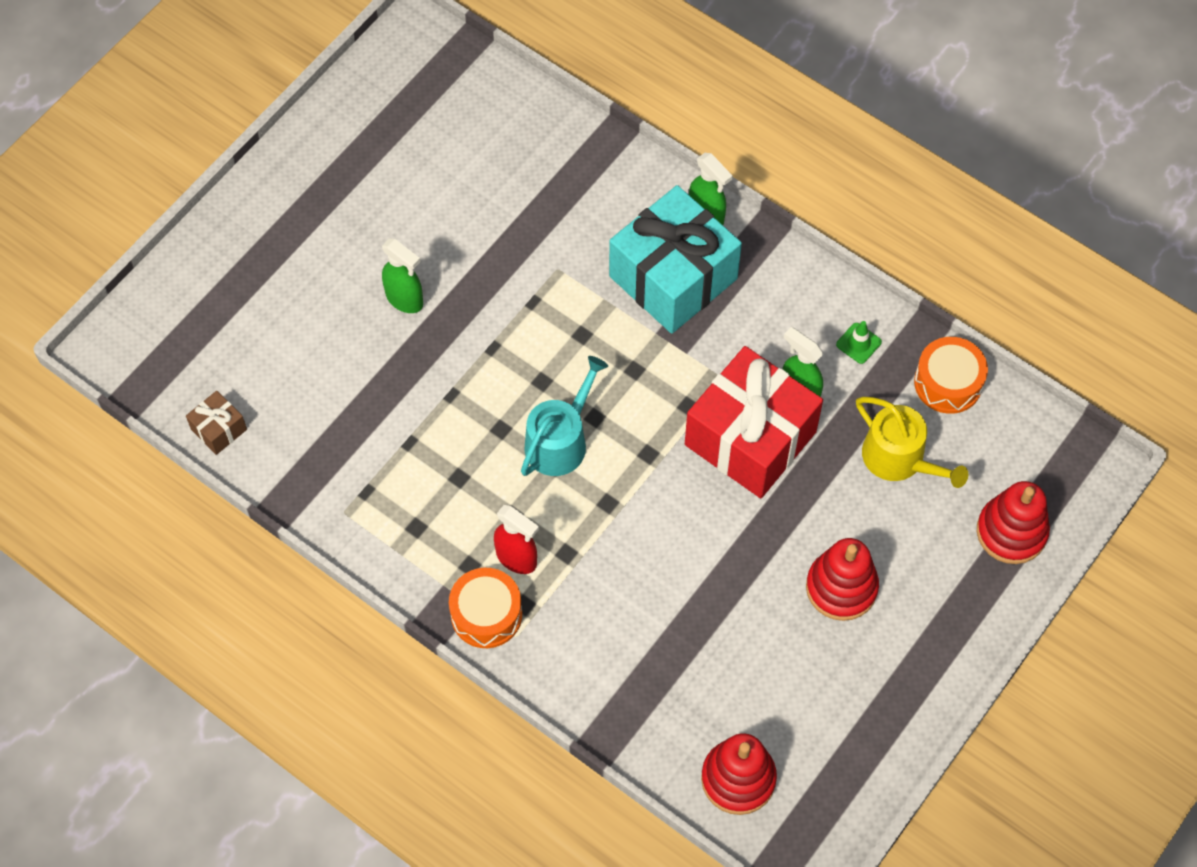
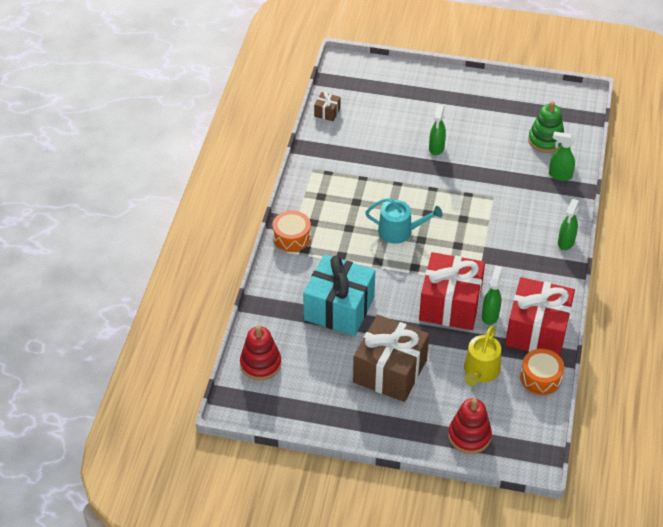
camera: 65 degrees right, 15 degrees down
(478, 134) = (545, 140): none -> green stacking toy
(517, 558) = (327, 238): red spray bottle -> none
(564, 153) = (559, 175): none -> green spray bottle
(673, 277) = (520, 242): turquoise gift -> turquoise gift (339, 308)
(841, 587) = (390, 371): red stacking toy -> brown gift
(858, 343) = (537, 331): green traffic cone -> red gift

